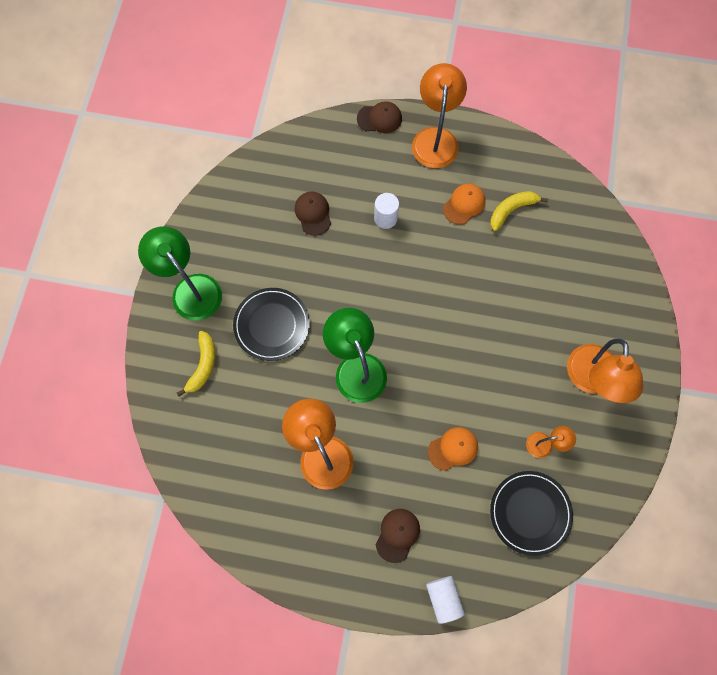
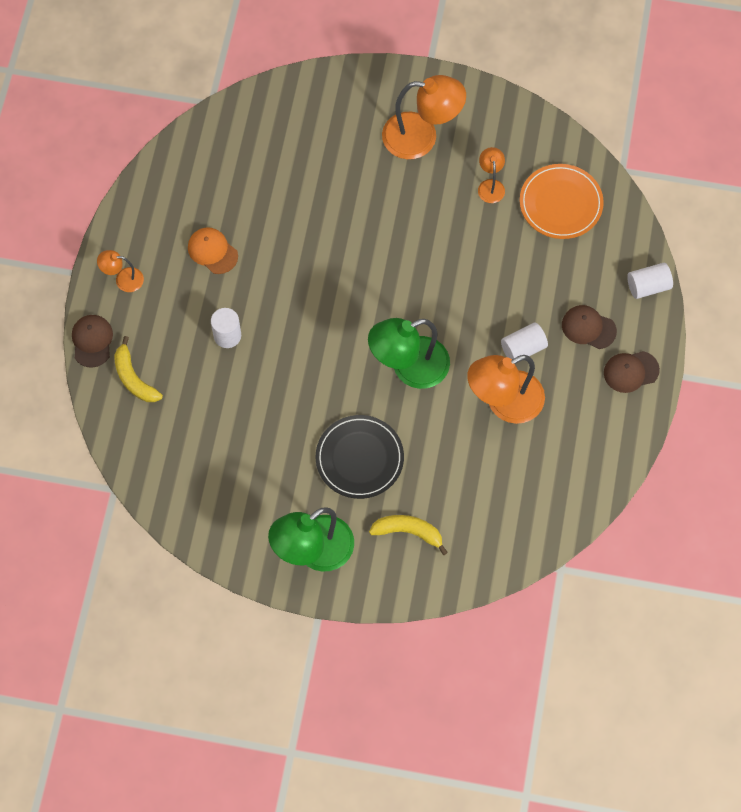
camera: 90 degrees left, 5 degrees down
(313, 213) = (219, 416): brown cap -> brown cap (631, 371)
(375, 470) = (523, 348): none -> white cylinder
(435, 138) = (123, 279): orange lamp -> orange lamp, size x0.50
(453, 449) = (497, 272): orange cap -> none
(511, 210) = (221, 202): yellow banana -> yellow banana (134, 378)
(530, 512) = (560, 203): black plate -> orange plate

